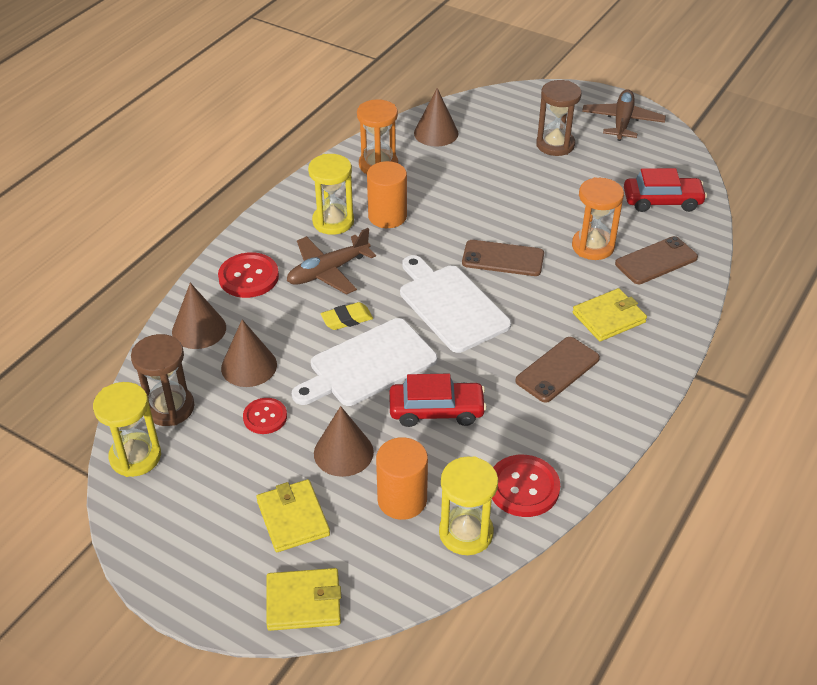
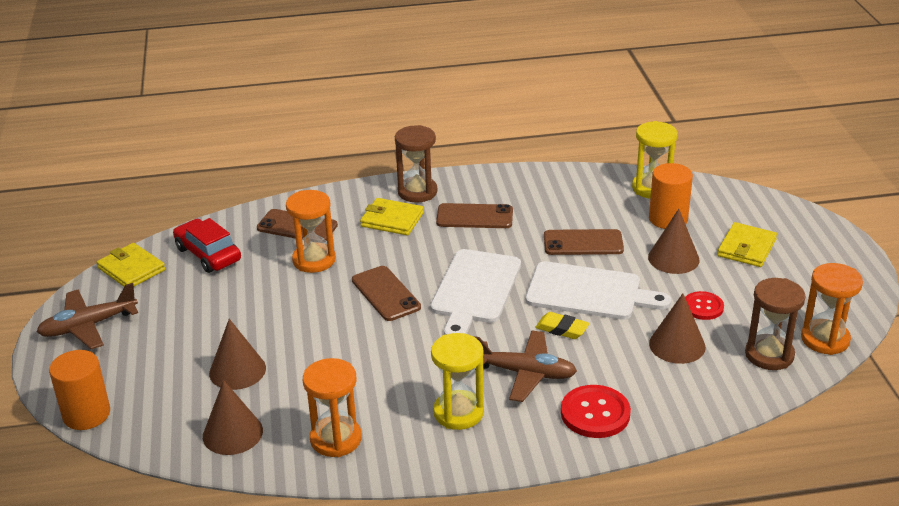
camera: 130 degrees left, 10 degrees down
(135, 457) = (825, 339): yellow hourglass -> orange hourglass
(199, 329) = (687, 397): brown cone -> brown cone (237, 370)
(303, 602) = (782, 213): yellow wallet -> yellow wallet (131, 269)
(387, 216) = (409, 384): orange cylinder -> orange cylinder (86, 414)
(436, 410) = (583, 243): red car -> brown phone
(523, 487) = (590, 185): red button -> none
(555, 145) = (174, 346): brown hourglass -> brown hourglass (417, 192)

